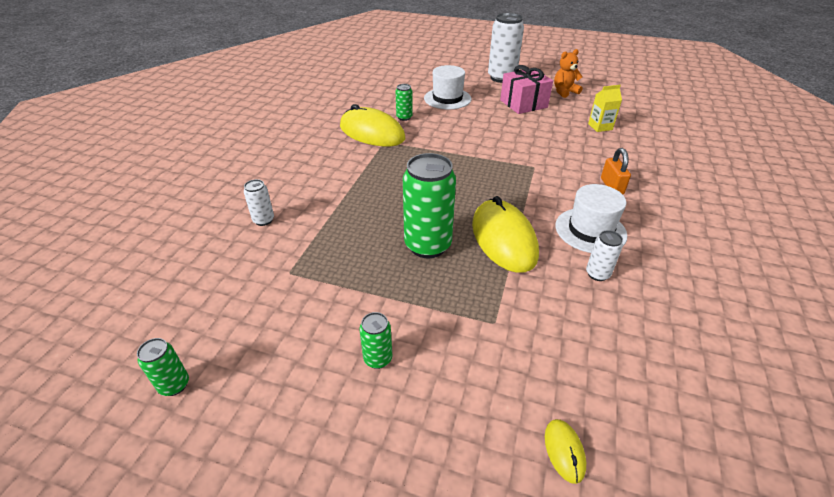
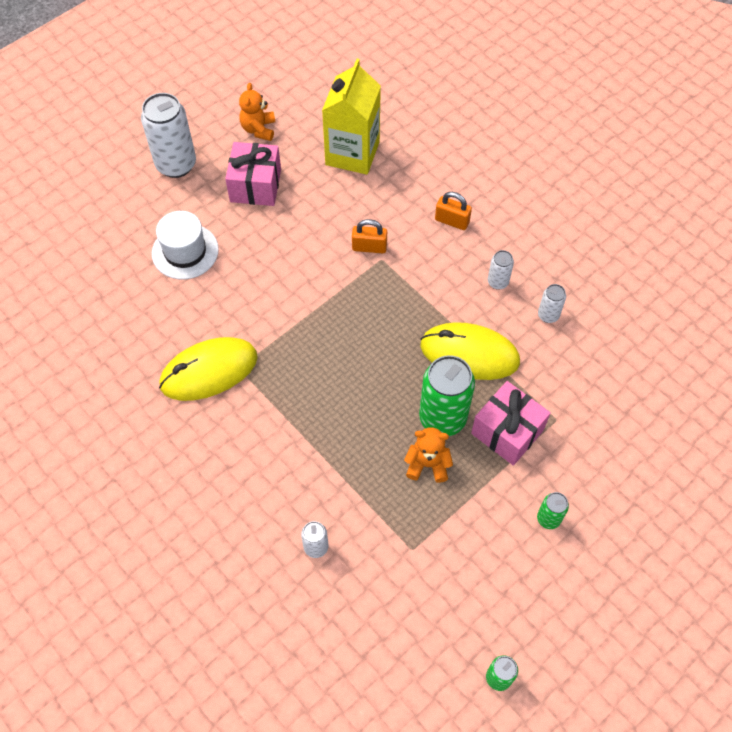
camera: 60 degrees left, 20 degrees up
(377, 252) = (427, 464): none -> orange teddy bear
(404, 117) = (198, 320): green can -> none
(449, 291) = (507, 431): none -> pink gift
(537, 158) = (369, 247): none -> orange padlock
(564, 451) = (675, 443): yellow mouse -> none
(590, 230) = (497, 282): white hat -> white can
(600, 127) = (352, 153): yellow carton -> yellow carton, size x2.07

